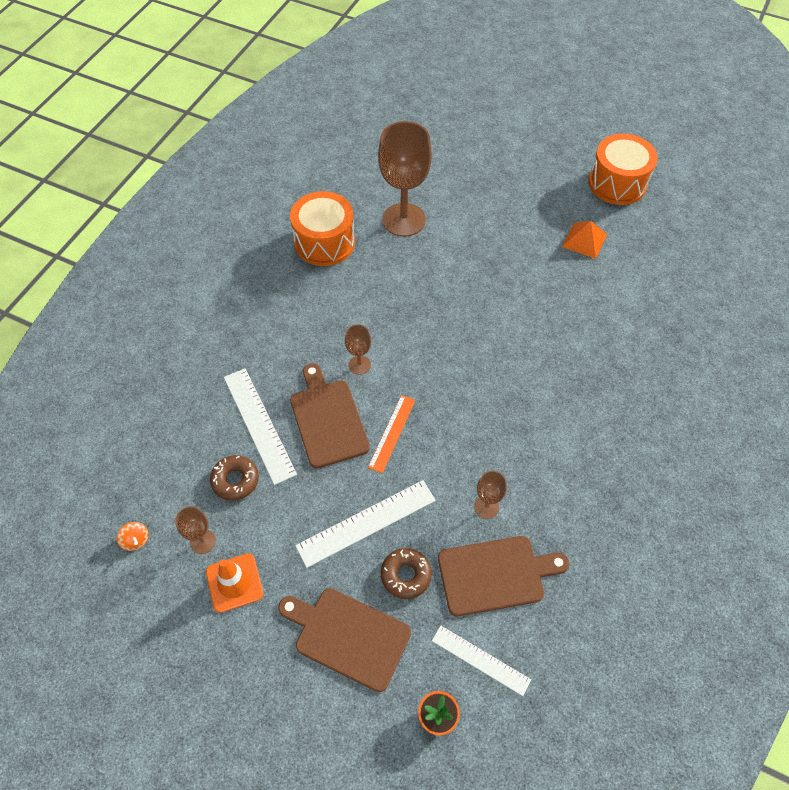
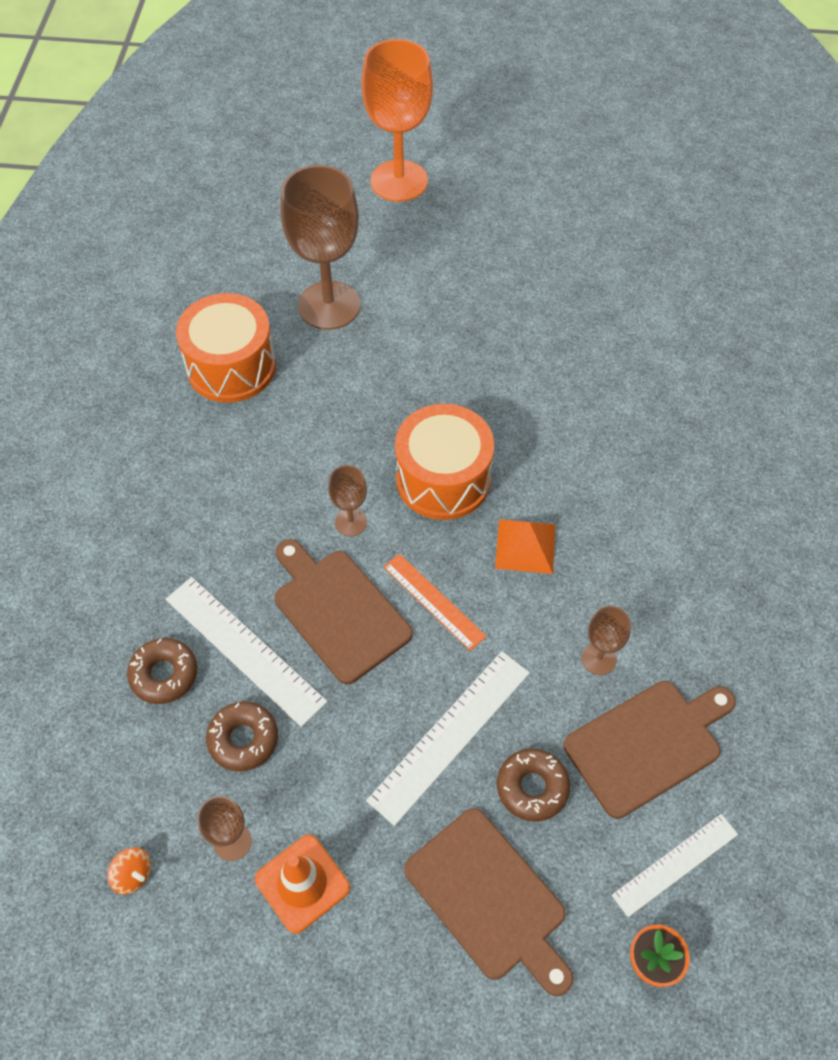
camera: 20 degrees left, 0 degrees up
(204, 424) = (164, 674): none -> brown donut
(348, 636) = (489, 898): brown cutting board -> brown cutting board turned 135 degrees counterclockwise
(392, 433) = (434, 601): orange ruler -> orange ruler turned 45 degrees counterclockwise
(480, 660) = (675, 864): white ruler -> white ruler turned 45 degrees counterclockwise
(485, 149) = (399, 181): none -> orange goblet
(584, 240) = (578, 267): orange pyramid -> orange pyramid (525, 546)
(617, 183) = (588, 181): orange drum -> orange drum (443, 479)

